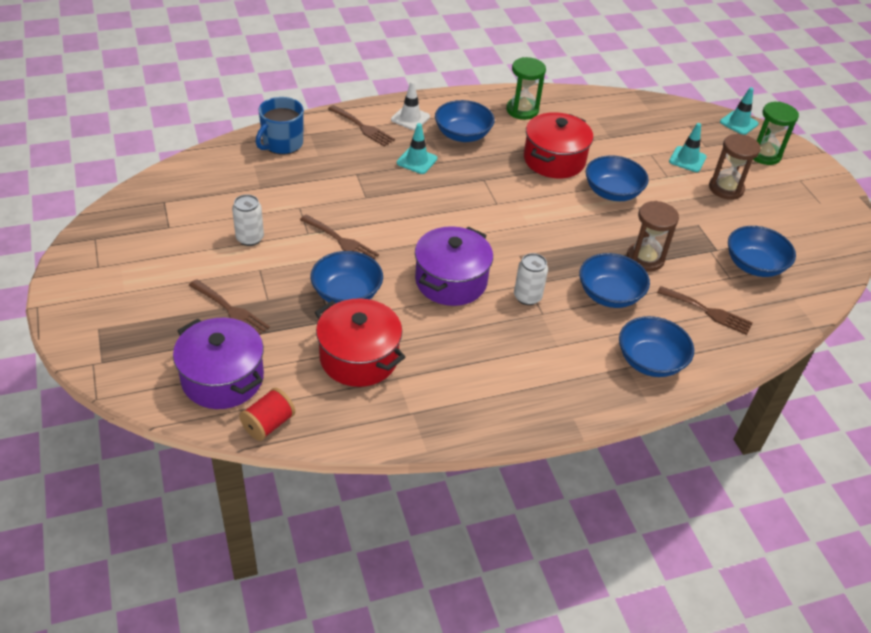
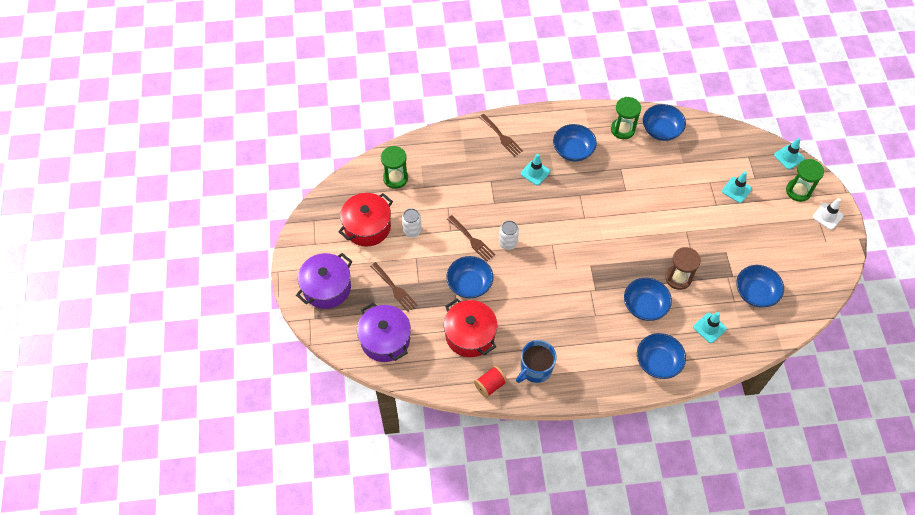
camera: 15 degrees right, 15 degrees up
(217, 181) = (395, 178): none -> green hourglass
(268, 424) = (409, 376): red spool -> red spool (490, 385)
(282, 143) = (442, 147): blue mug -> blue mug (535, 369)
(410, 118) = (537, 130): white traffic cone -> white traffic cone (827, 216)
(451, 281) = (539, 282): purple pot -> purple pot (327, 288)
(527, 297) = (588, 301): white can -> white can (508, 243)
(554, 160) = (635, 181): red pot -> red pot (367, 227)
(612, 192) = (671, 216): blue bowl -> blue bowl (661, 130)
(708, 311) = (709, 328): brown fork -> turquoise traffic cone
(726, 188) = (757, 221): brown hourglass -> none

